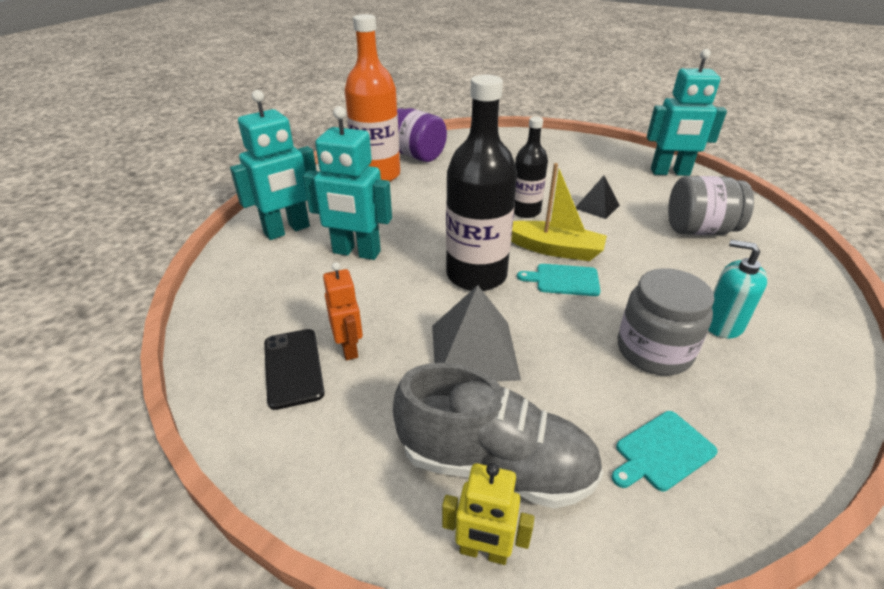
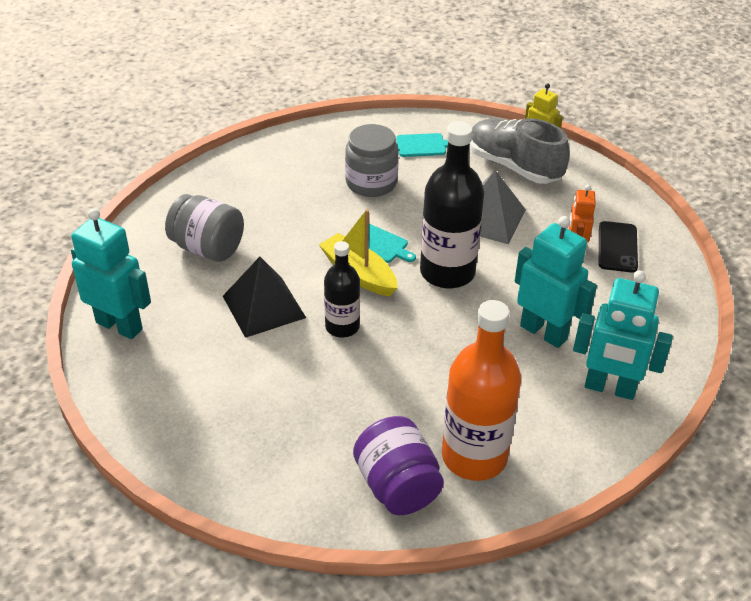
camera: 155 degrees left, 5 degrees up
(287, 230) = (609, 388): turquoise robot -> turquoise robot turned 150 degrees counterclockwise
(597, 207) = (264, 306): black pyramid -> black pyramid, size x1.70
(722, 324) = (305, 181): turquoise soap dispenser -> none

